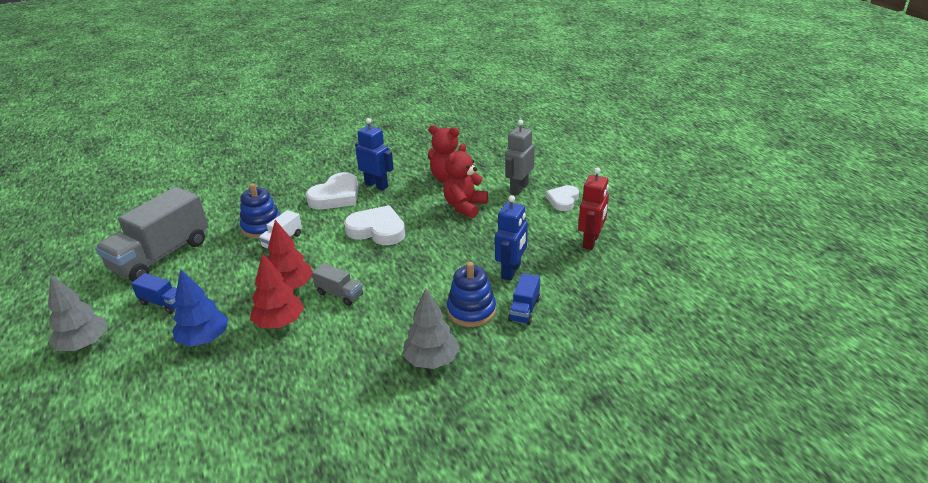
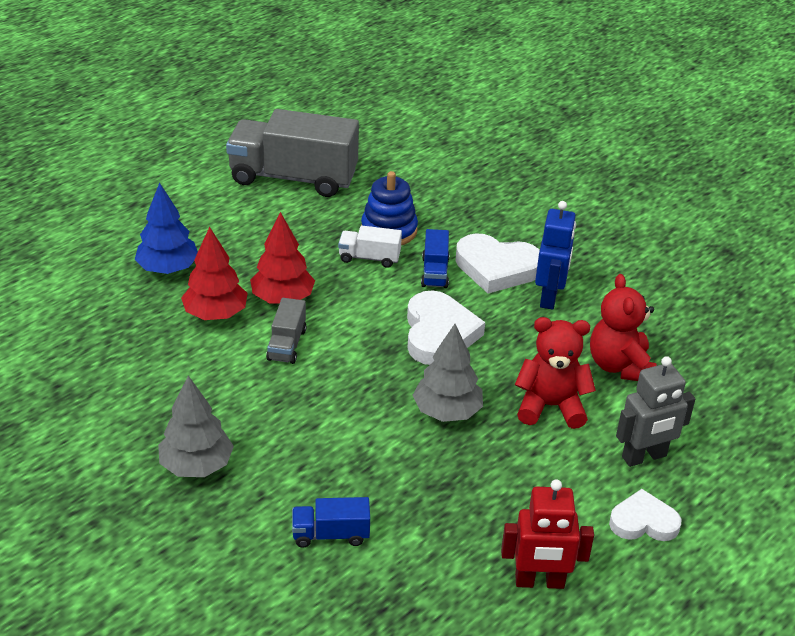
camera: 65 degrees right, 5 degrees up
(84, 344) = (132, 193): grey tree -> grey tree (447, 412)
(163, 303) = (213, 215): blue truck -> blue truck (435, 272)
(471, 311) = (305, 478): blue stacking toy -> none
(511, 271) = (412, 500): blue robot -> none
(519, 188) = (644, 457): grey robot -> grey robot turned 150 degrees clockwise

